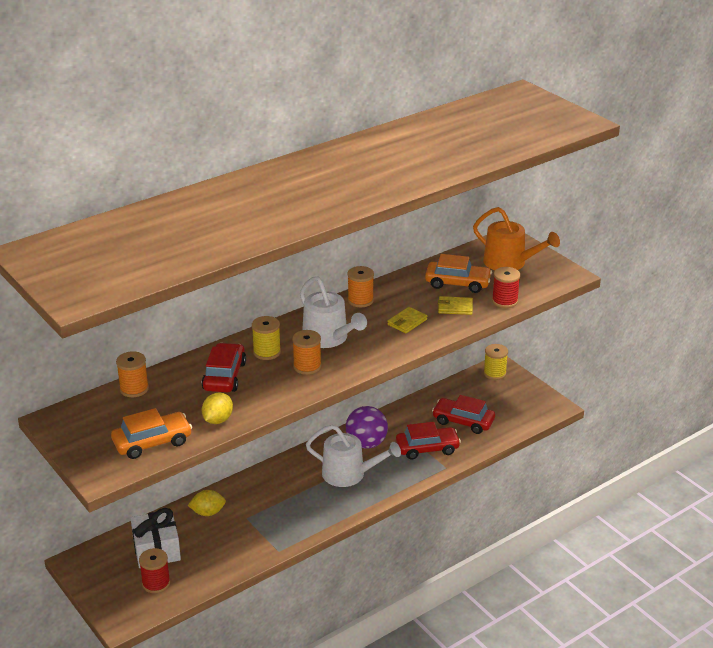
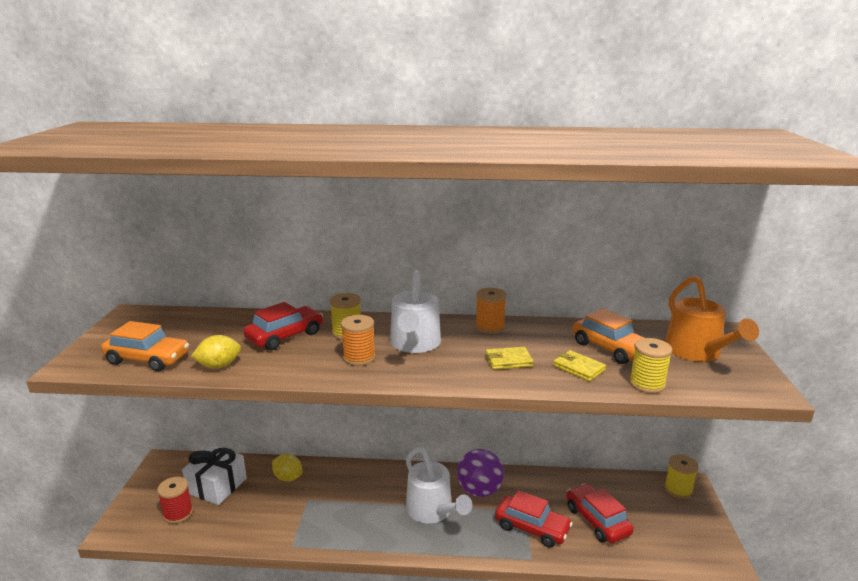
camera: 40 degrees right, 10 degrees down
(134, 389) = (213, 317): orange spool -> none
(504, 301) = (647, 384): red spool -> yellow spool

